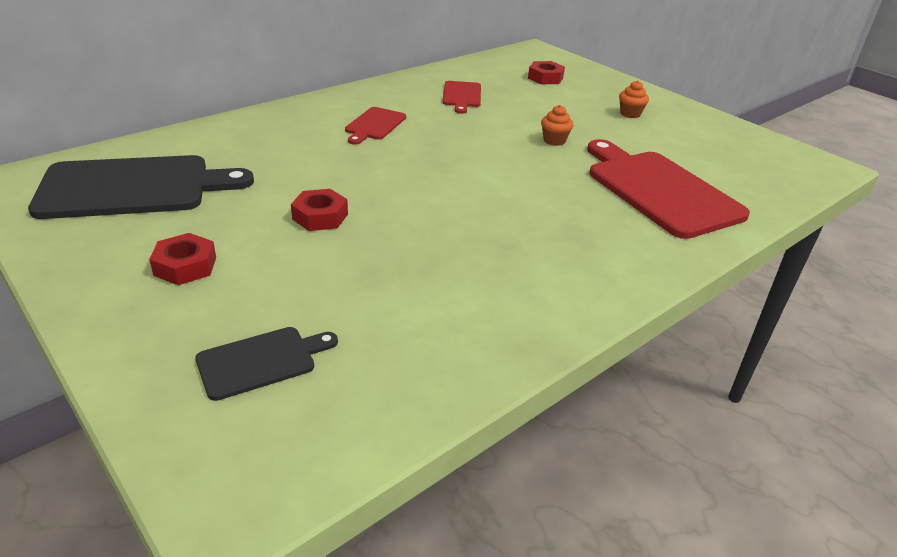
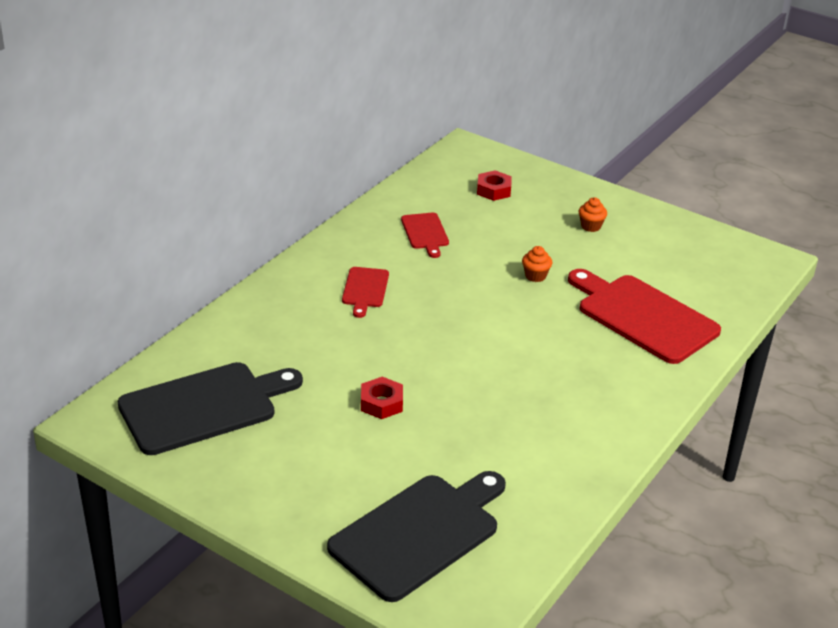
camera: 15 degrees left, 0 degrees up
(185, 266) = (308, 472): red nut -> none
(261, 361) = (419, 533): black cutting board -> black cutting board, size x2.01

